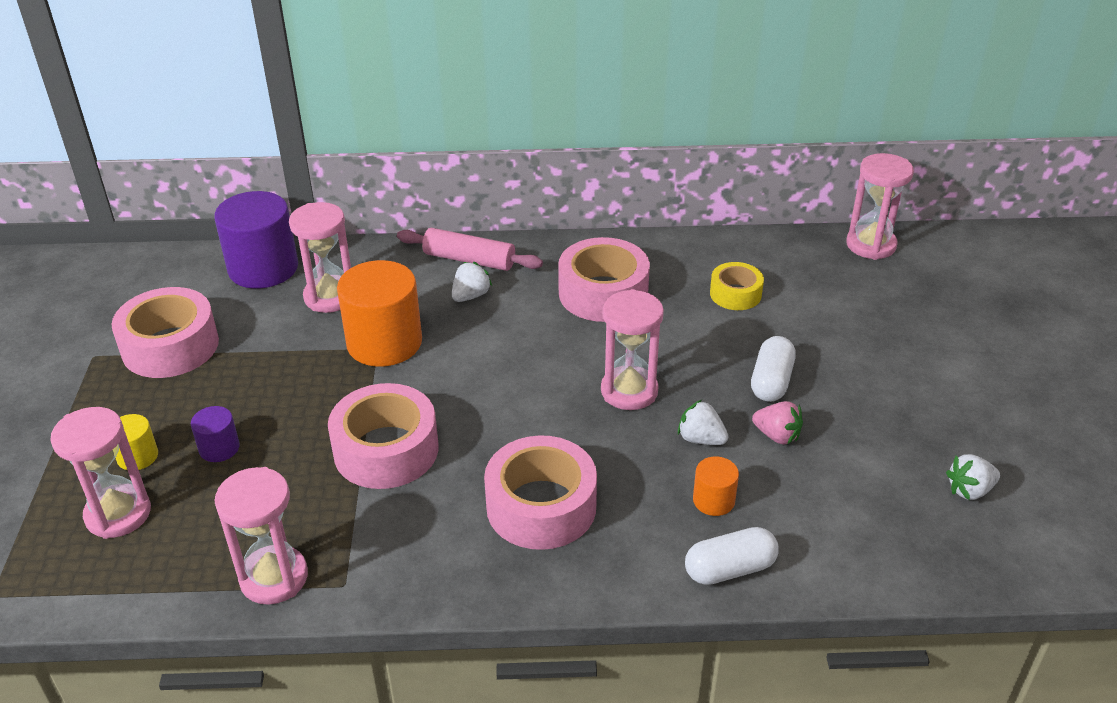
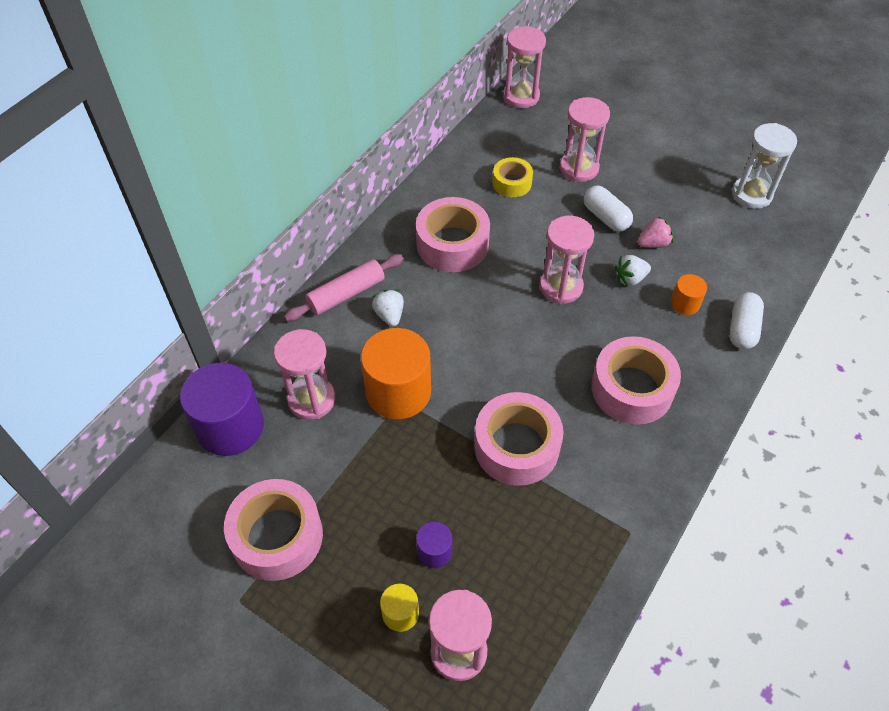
camera: 55 degrees left, 15 degrees up
(274, 578) = (596, 572): pink hourglass -> pink hourglass (579, 168)
(969, 490) = (751, 194): white strawberry -> white hourglass

